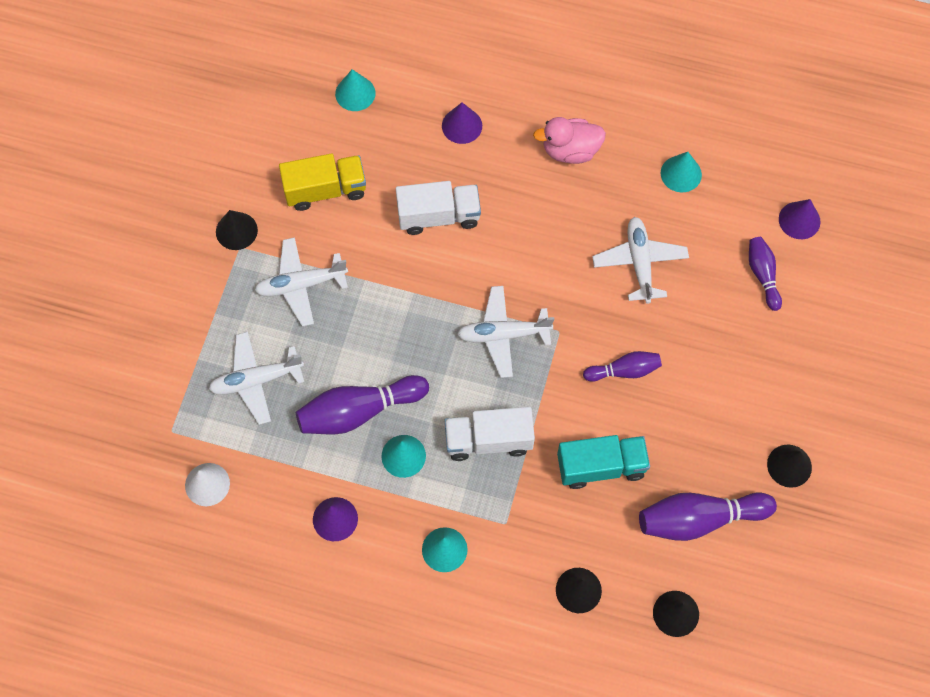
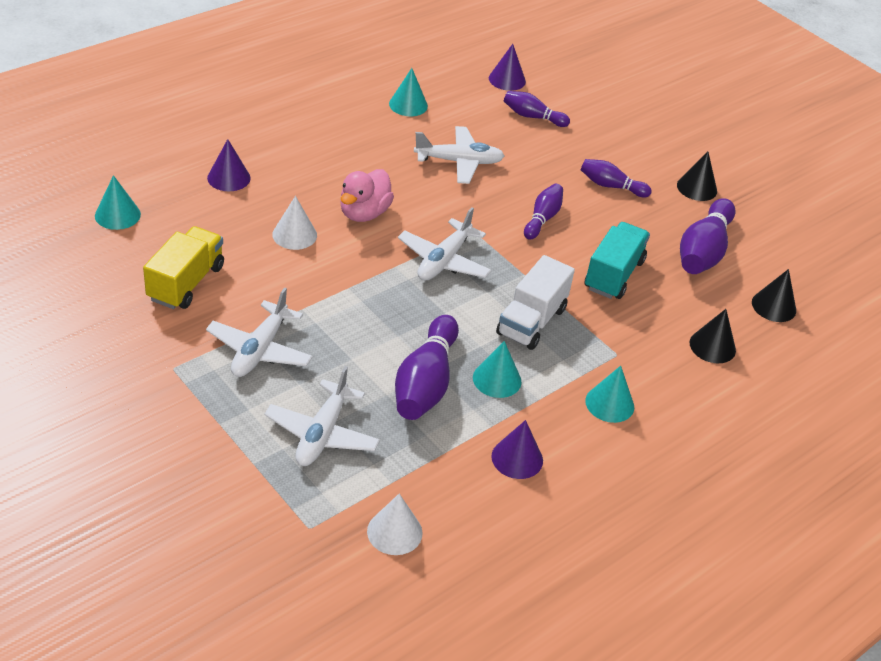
camera: 60 degrees left, 25 degrees down
(236, 231) = (153, 360): black cone -> none
(438, 216) = (294, 235): white truck -> white cone
(570, 150) = (323, 140): pink duck -> pink duck (364, 213)
(639, 263) = (459, 162): white plane -> white plane turned 150 degrees clockwise
(721, 396) = (611, 186): none -> purple bowling pin

